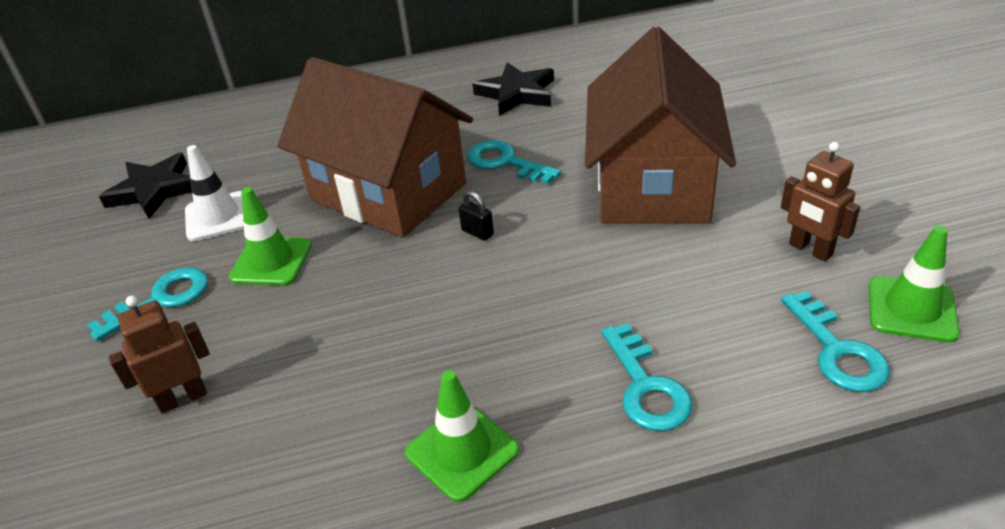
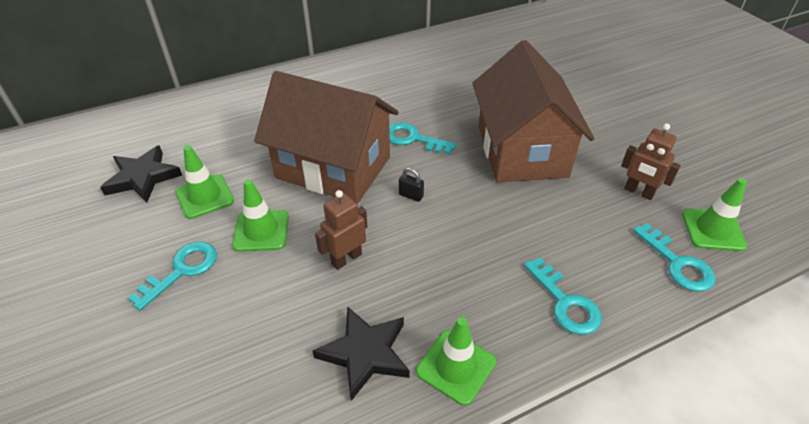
camera: 15 degrees left, 5 degrees up
(183, 398) = (229, 350): brown robot -> brown robot (346, 258)
(218, 216) = (205, 196): white traffic cone -> green traffic cone
(516, 93) = (403, 84): black star -> black star (365, 353)

